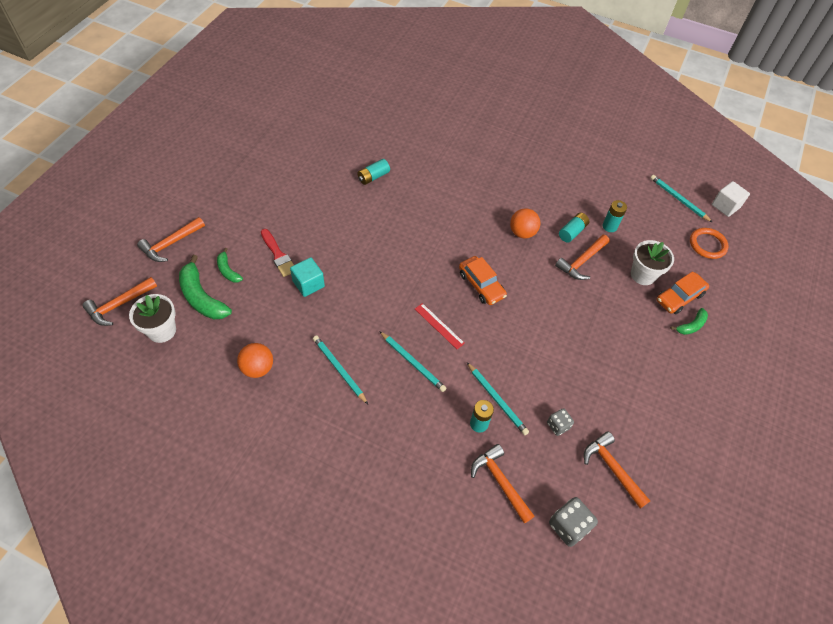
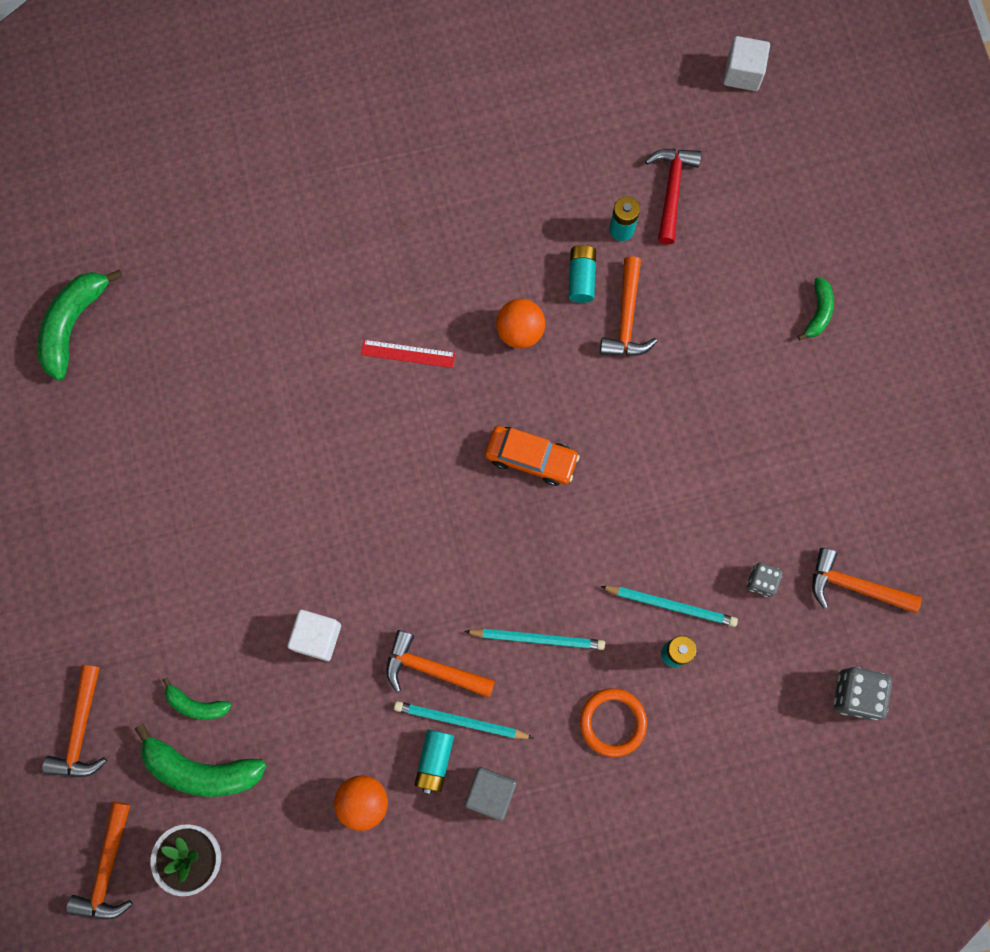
camera: 35 degrees left, 20 degrees up
(278, 255) = (239, 628): red brush -> none
(308, 284) = (317, 637): turquoise cube -> white cube
(322, 413) = (490, 792): none -> grey cube
(327, 107) = (74, 325): none -> green banana
(373, 177) = (250, 397): turquoise battery -> turquoise battery (434, 760)
(439, 326) = (527, 561): red ruler -> red ruler (408, 353)
(500, 481) = (749, 704): orange hammer -> orange hammer (432, 668)
(643, 275) = (713, 278): white flower pot -> none
(649, 227) = (671, 190): none -> red hammer
(678, 199) = (677, 109): turquoise pencil -> none
(679, 297) = (778, 278): orange car -> none
(707, 245) = (760, 162): orange ring -> orange ring (612, 722)

